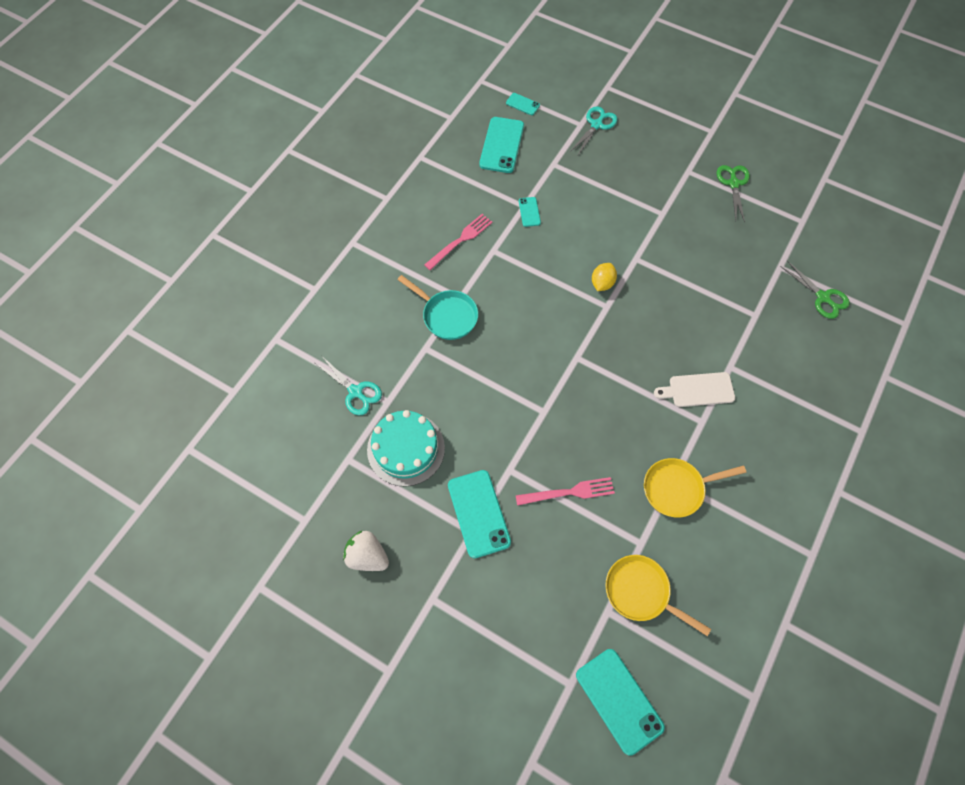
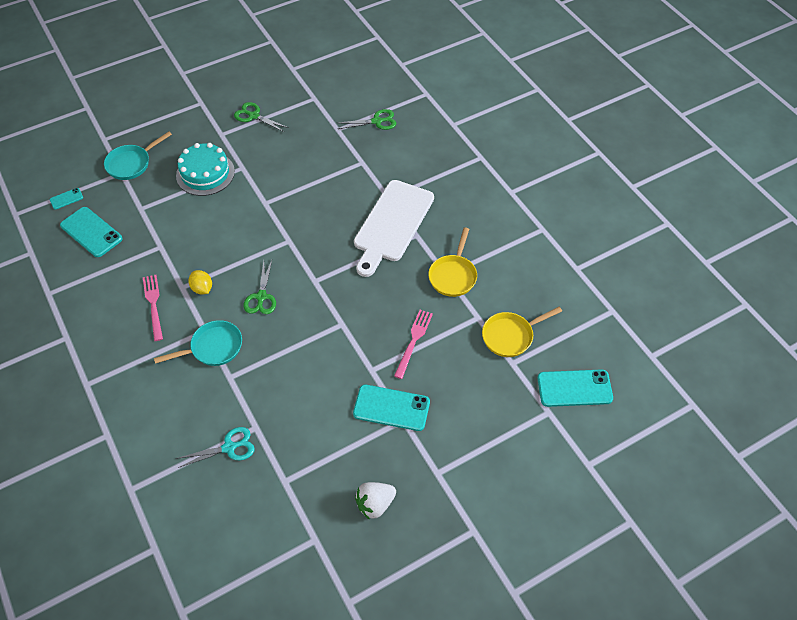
camera: 60 degrees left, 10 degrees down
(406, 449) = (305, 433): turquoise cake -> turquoise cake (205, 173)
(527, 322) = (261, 297): none -> green scissors
(529, 212) = (168, 246): turquoise phone -> none
(596, 125) = (131, 164): turquoise scissors -> turquoise pan
(602, 283) = (268, 233): yellow lemon -> yellow lemon (202, 288)
(698, 390) = (392, 224): white cutting board -> white cutting board, size x1.91

